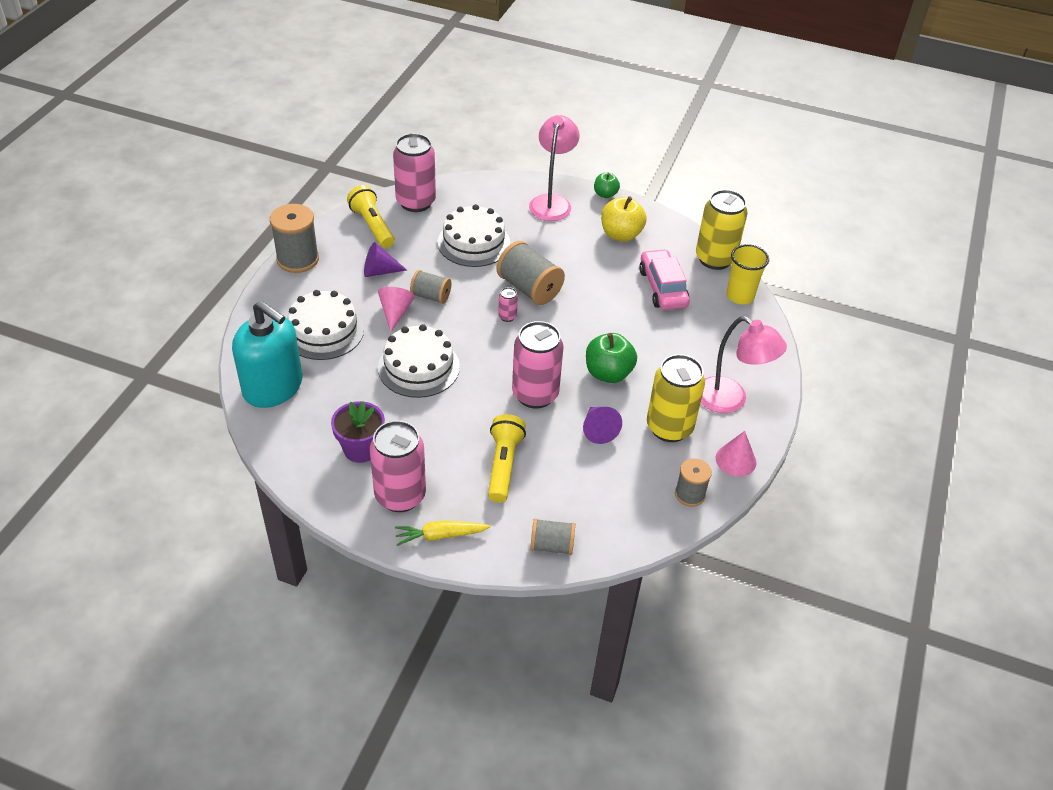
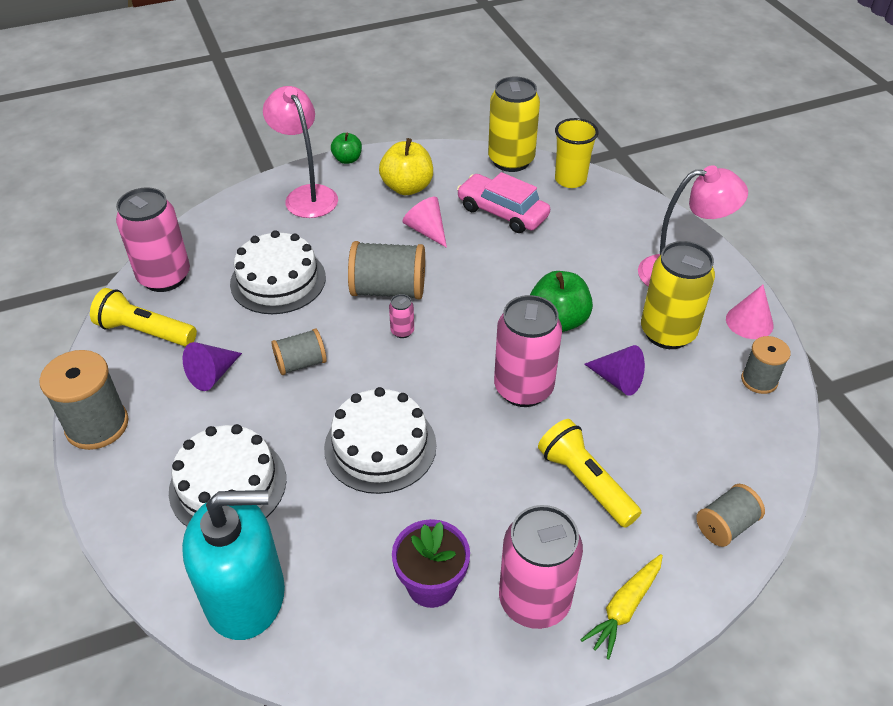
camera: 40 degrees left, 0 degrees up
(395, 312) = (284, 406): pink cone -> pink cone (426, 230)

